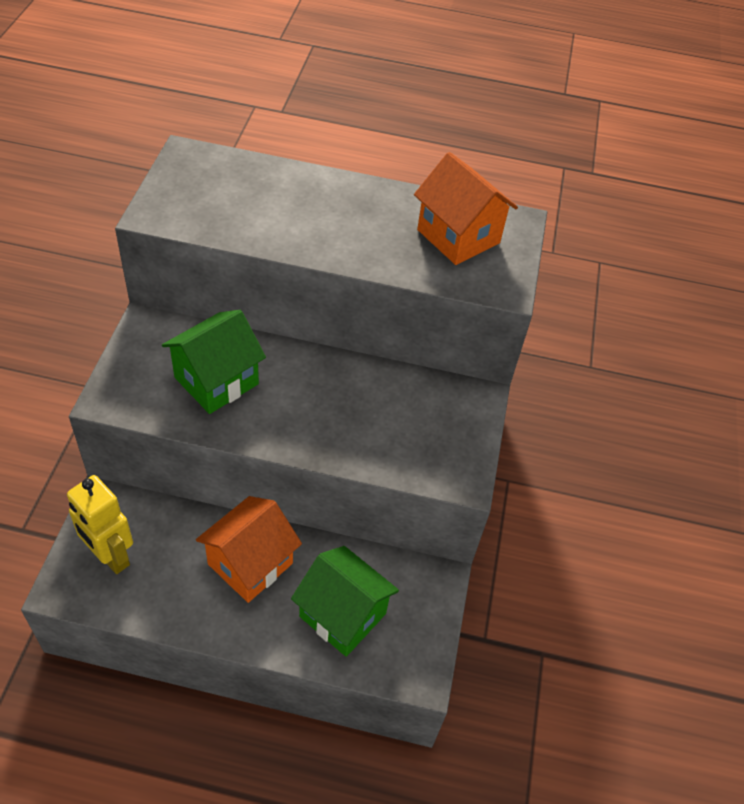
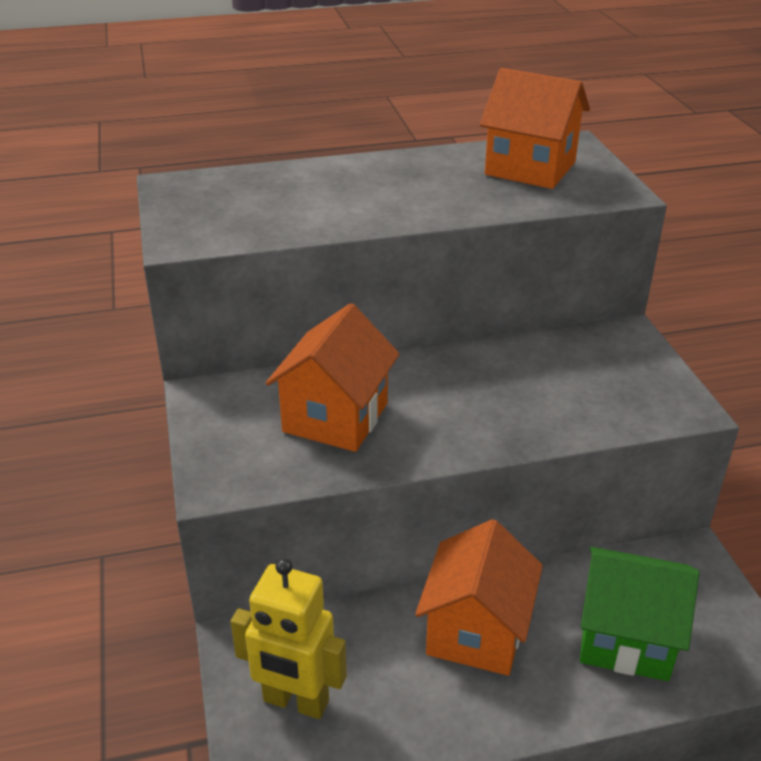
camera: 20 degrees left, 15 degrees down
(216, 381) = (335, 417): green house -> orange house

